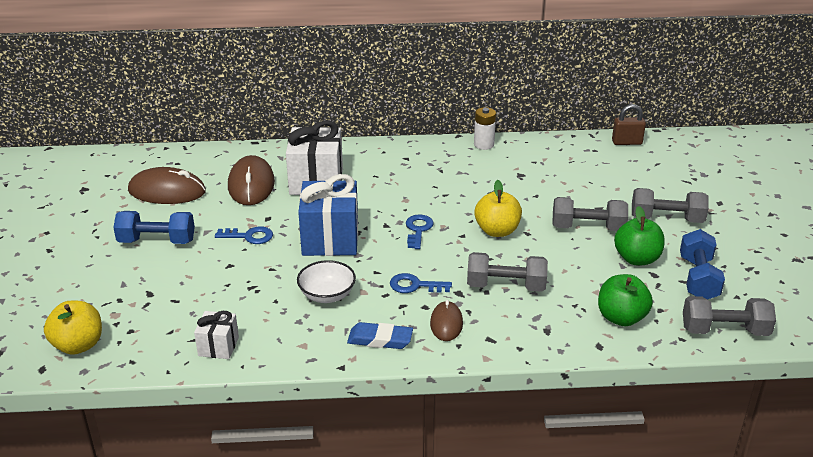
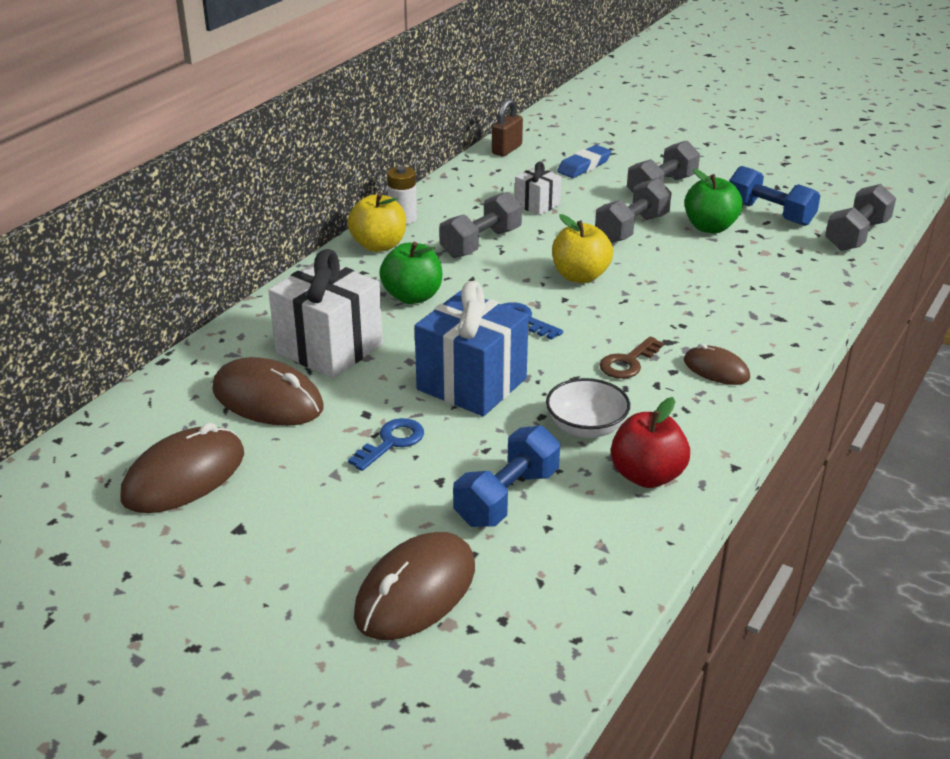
camera: 55 degrees left, 0 degrees up
(78, 345) = (489, 684): yellow apple -> yellow apple (379, 245)
(132, 294) = (415, 591): none -> brown mouse
(157, 241) = (306, 526): blue dumbbell -> blue dumbbell (507, 497)
(218, 346) = (613, 548): white gift -> white gift (537, 205)
(299, 335) = (647, 476): none -> red apple
(380, 339) = (707, 422): blue eraser -> blue eraser (584, 166)
(415, 285) = (628, 362): blue key -> brown key
(506, 286) = (684, 310): grey dumbbell -> grey dumbbell (481, 243)
(621, 318) = (795, 273): green apple -> green apple (412, 297)

